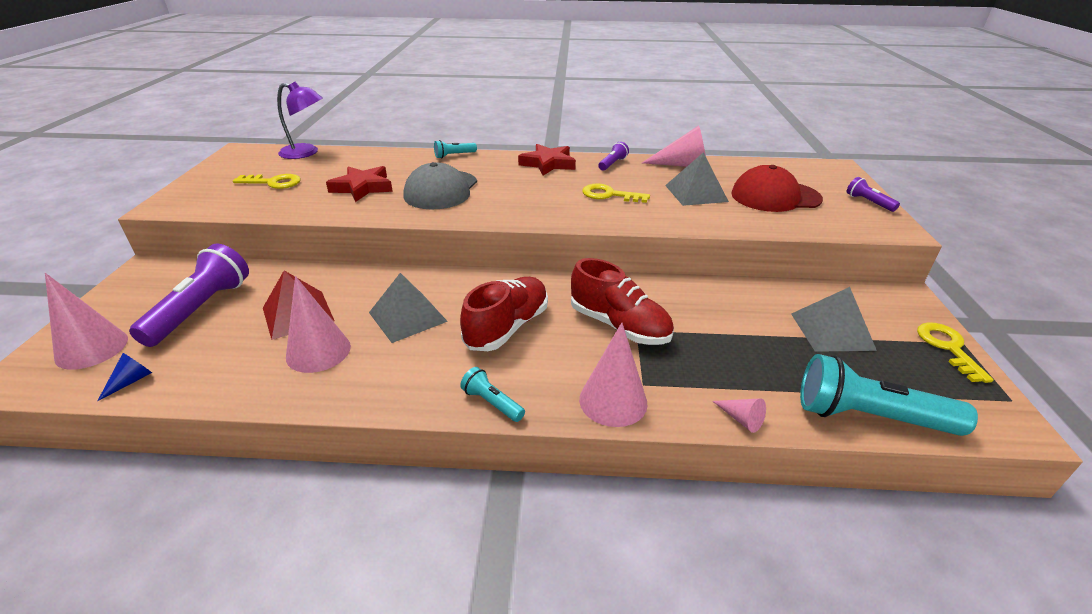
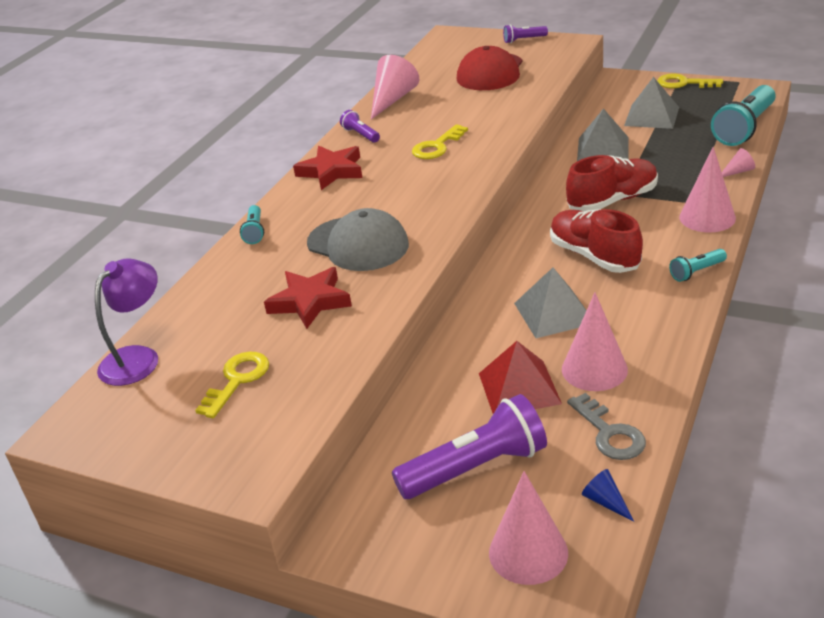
camera: 65 degrees left, 0 degrees up
(201, 309) = (476, 468): purple flashlight -> purple flashlight turned 120 degrees clockwise
(222, 372) = (609, 433): none -> grey key
(696, 193) = (461, 104): grey pyramid -> grey pyramid (603, 149)

